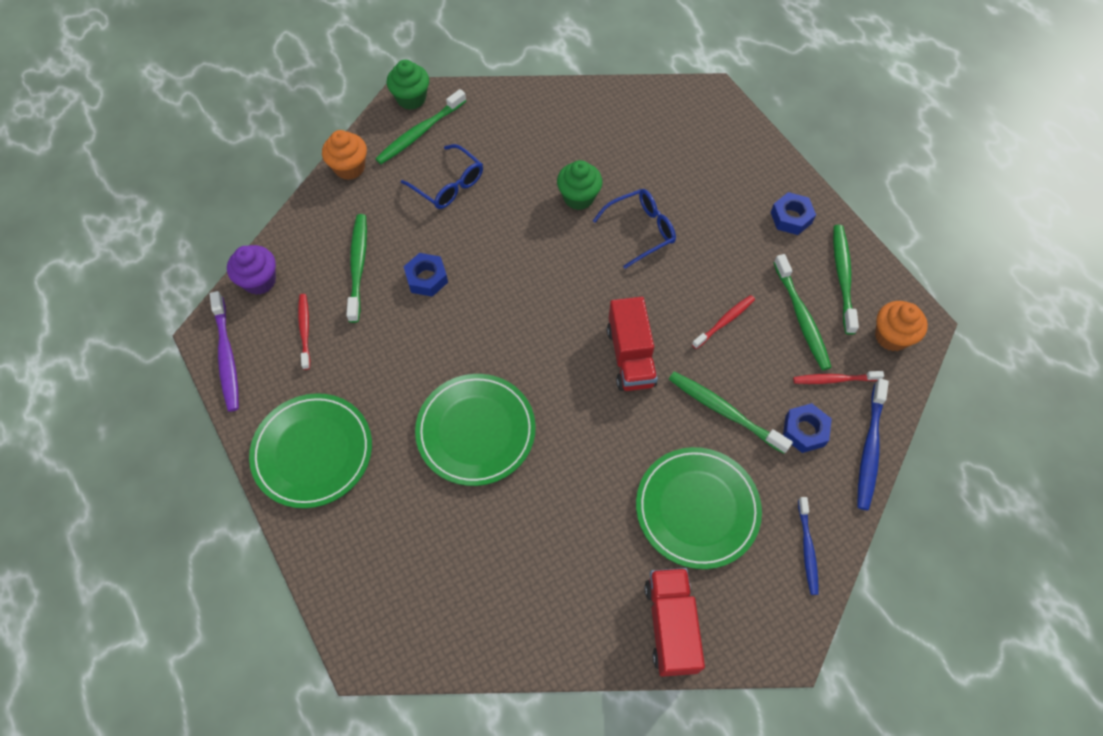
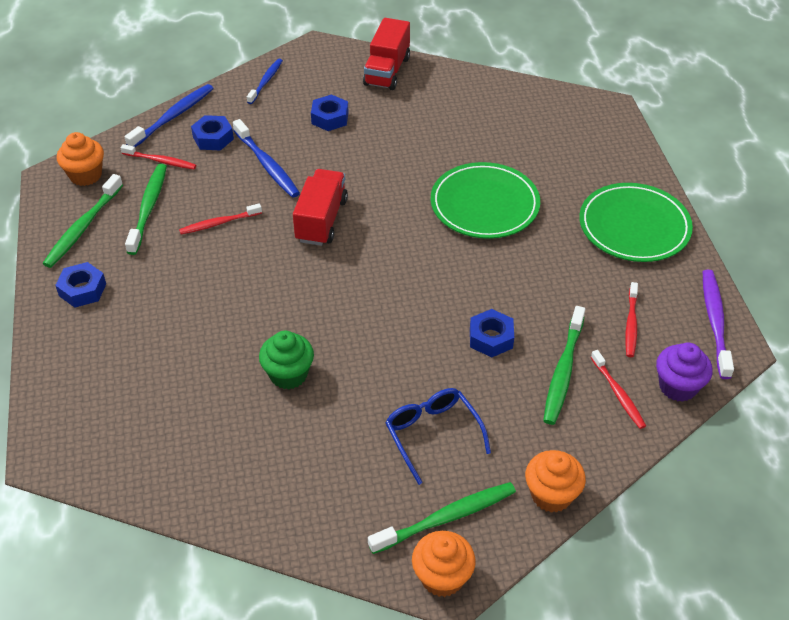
camera: 160 degrees left, 15 degrees down
(309, 260) = (618, 393): none -> red toothbrush
(411, 99) = (442, 577): green cupcake -> orange cupcake
(641, 230) = (242, 321): blue glasses -> none
(697, 509) = (330, 118): green plate -> blue nut
(725, 411) = (267, 164): green toothbrush -> blue toothbrush

